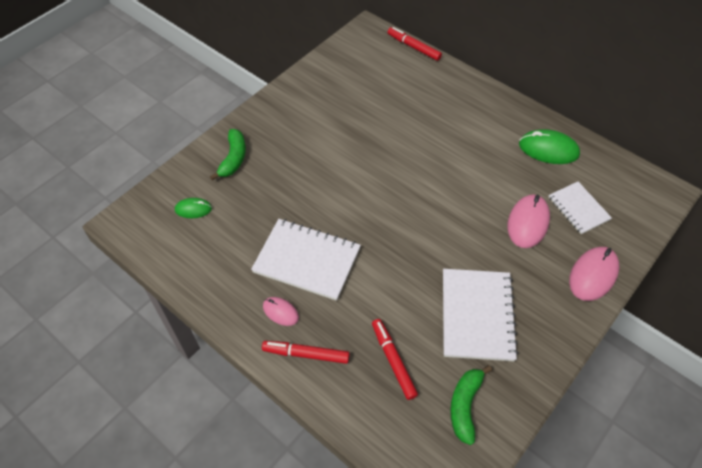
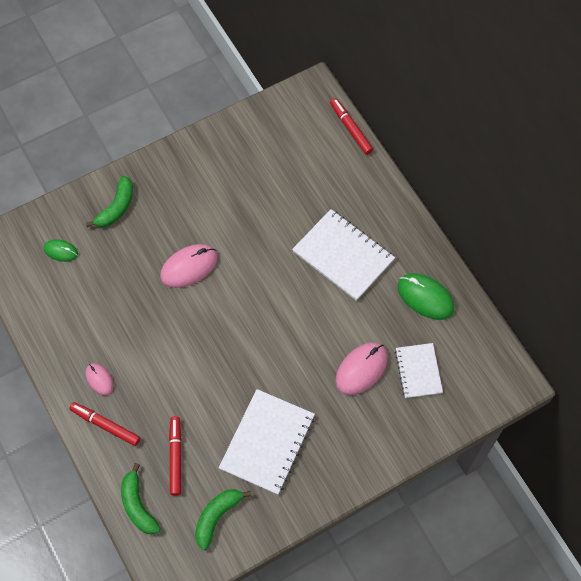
camera: 20 degrees right, 10 degrees up
(307, 260) = (141, 338): white notebook -> white notebook (343, 256)
(376, 424) = (138, 505): none -> green banana
(593, 275) = (393, 442): pink mouse -> pink mouse (189, 267)

